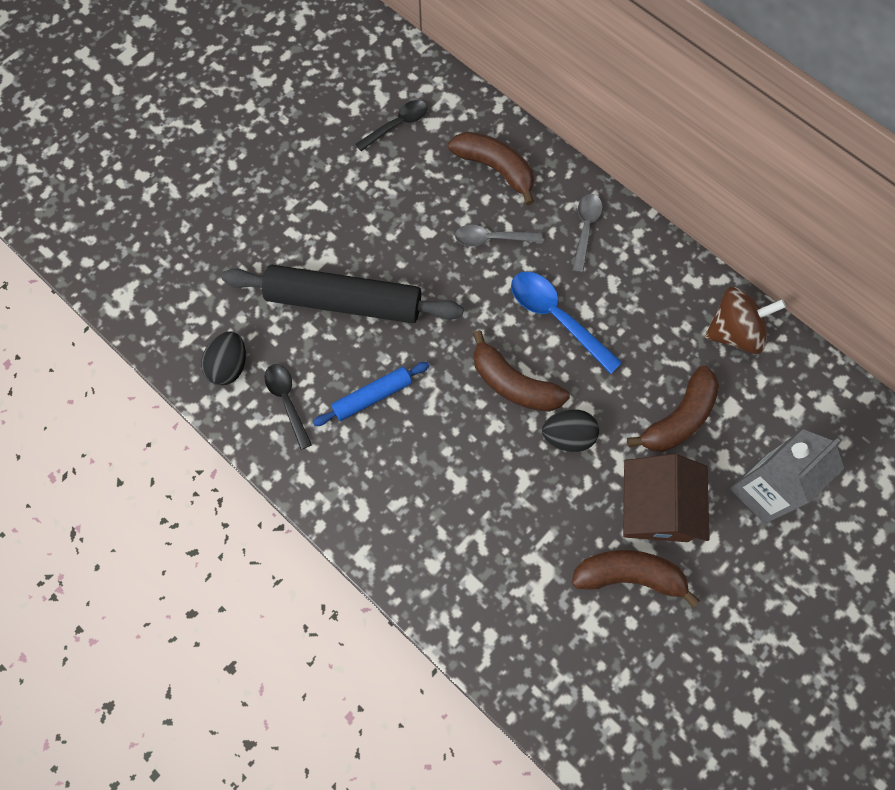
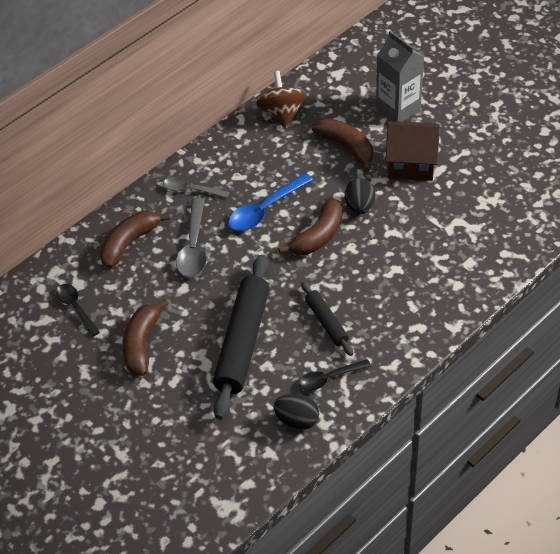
camera: 85 degrees left, 20 degrees down
(372, 396) = (326, 322): blue rolling pin -> black rolling pin
(492, 238) = (194, 246): grey spoon -> grey spoon, size x1.53
(628, 575) = (458, 179): brown banana -> brown banana (142, 344)

